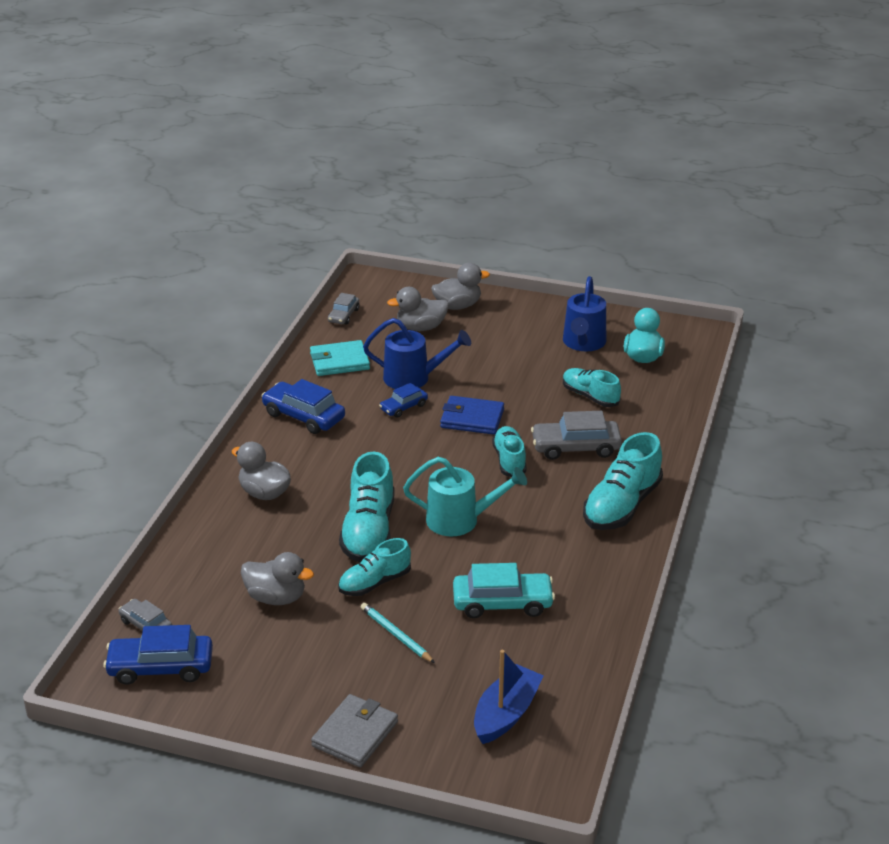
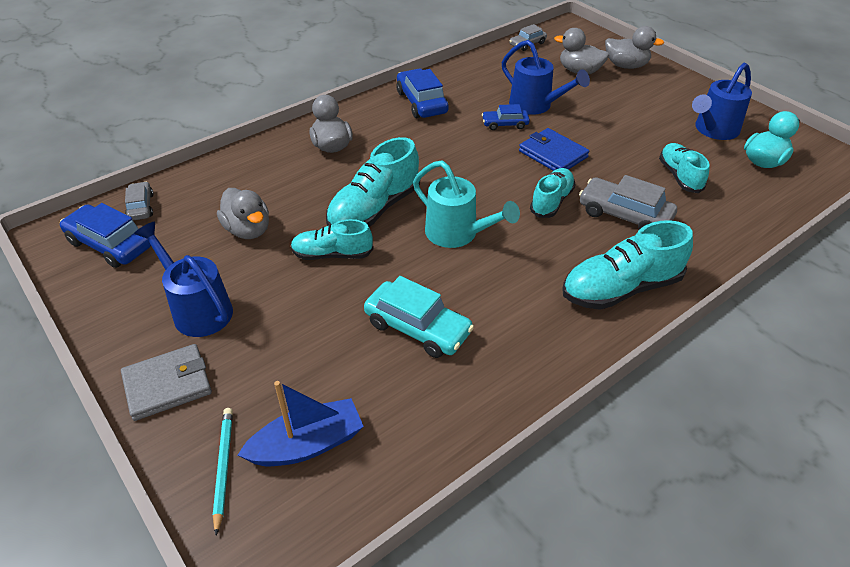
camera: 35 degrees right, 10 degrees up
(310, 675) = (197, 308): none -> blue watering can
(339, 361) = (490, 74): turquoise wallet -> none
(396, 635) = (299, 310): turquoise pencil -> turquoise pencil (223, 468)

